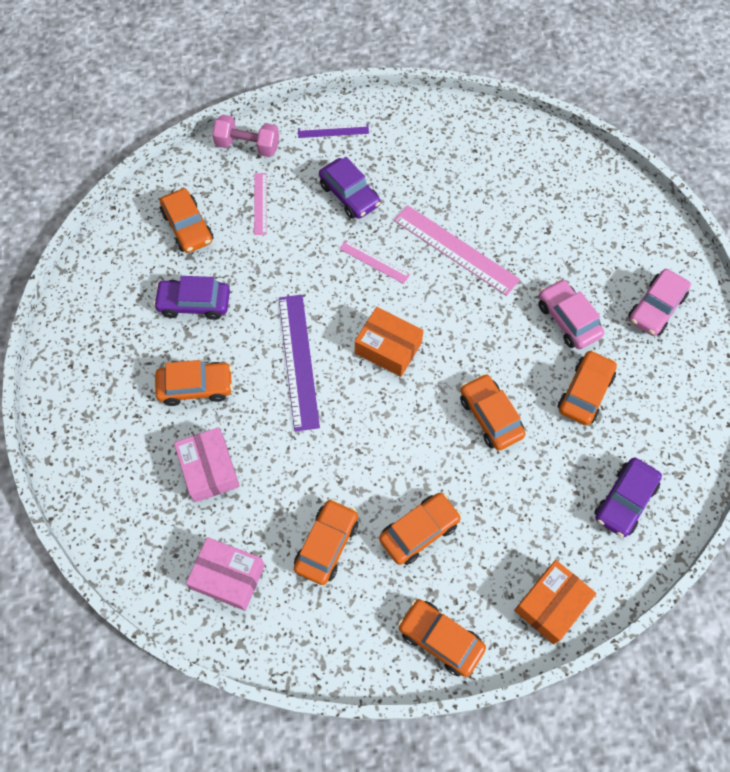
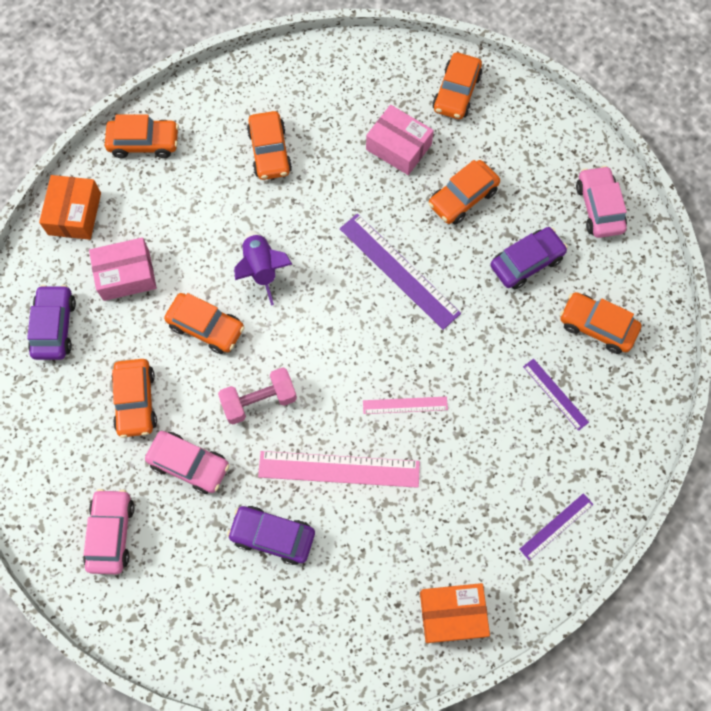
camera: 145 degrees right, 5 degrees up
(99, 308) = (599, 207): none -> pink car
(228, 577) = (324, 89): pink box -> pink box (126, 275)
(248, 146) = (622, 449): pink dumbbell -> pink dumbbell (259, 401)
(260, 203) = (555, 394): pink ruler -> purple ruler
(349, 195) = (481, 461): purple car -> purple car (272, 536)
(388, 348) = (333, 331): orange box -> orange box (452, 614)
(411, 436) = (261, 269): none -> purple rocket
(419, 531) = (207, 203): orange car -> orange car (456, 93)

